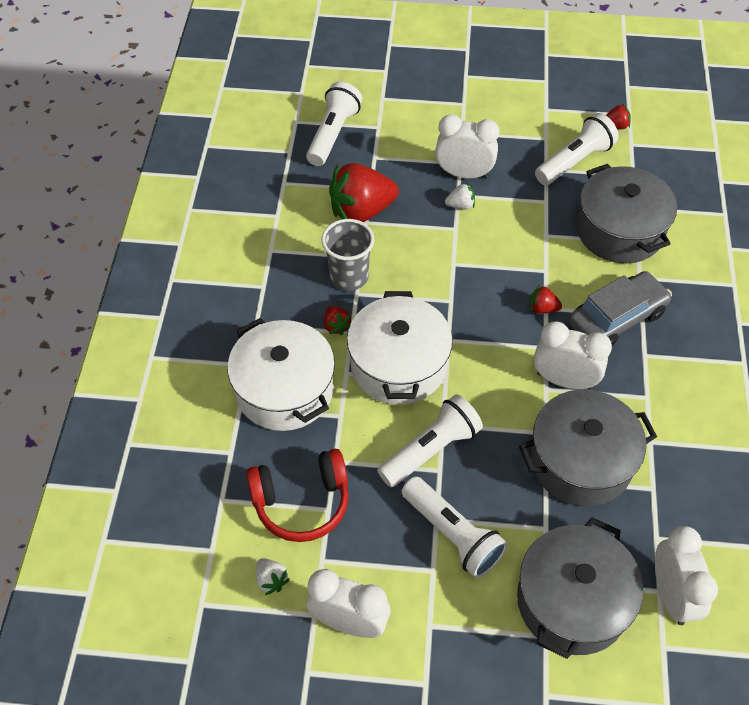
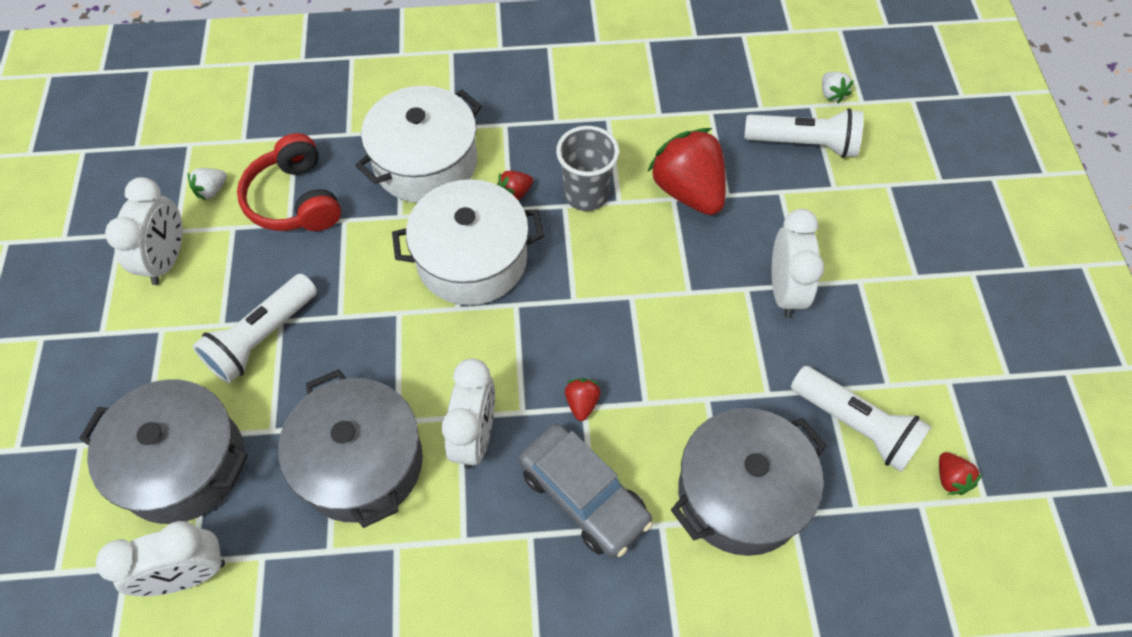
camera: 80 degrees right, 5 degrees up
(431, 449) = (364, 304): white flashlight -> none
(460, 205) = (729, 293): white strawberry -> white strawberry (831, 94)

